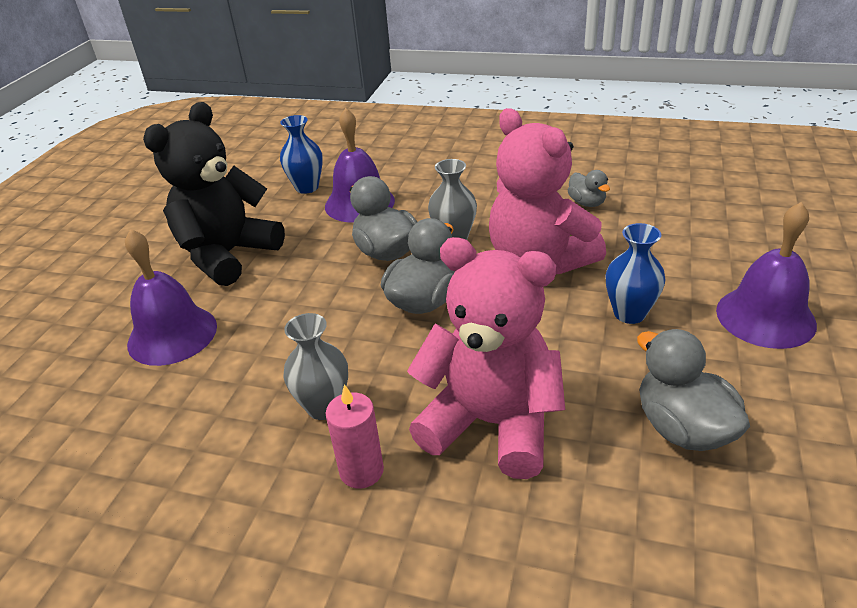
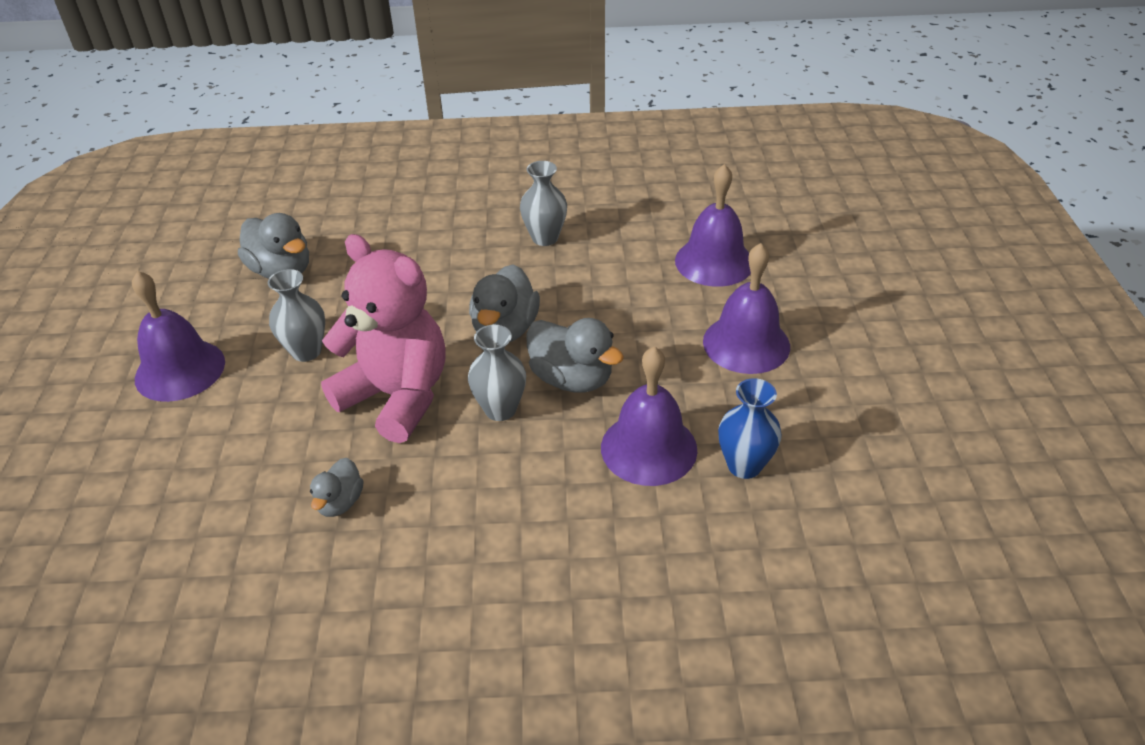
camera: 160 degrees right, 5 degrees up
(227, 255) = (746, 343): black teddy bear -> purple bell
(361, 471) = (497, 212): pink candle -> none
(491, 423) = (418, 250): pink teddy bear -> none
(587, 203) = (340, 502): grey duck -> grey duck turned 120 degrees counterclockwise
(629, 313) = (306, 351): blue vase -> grey vase

